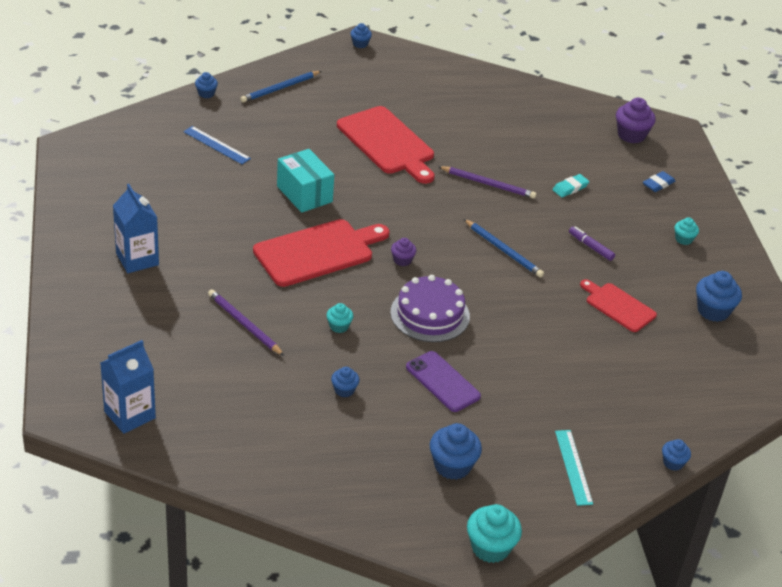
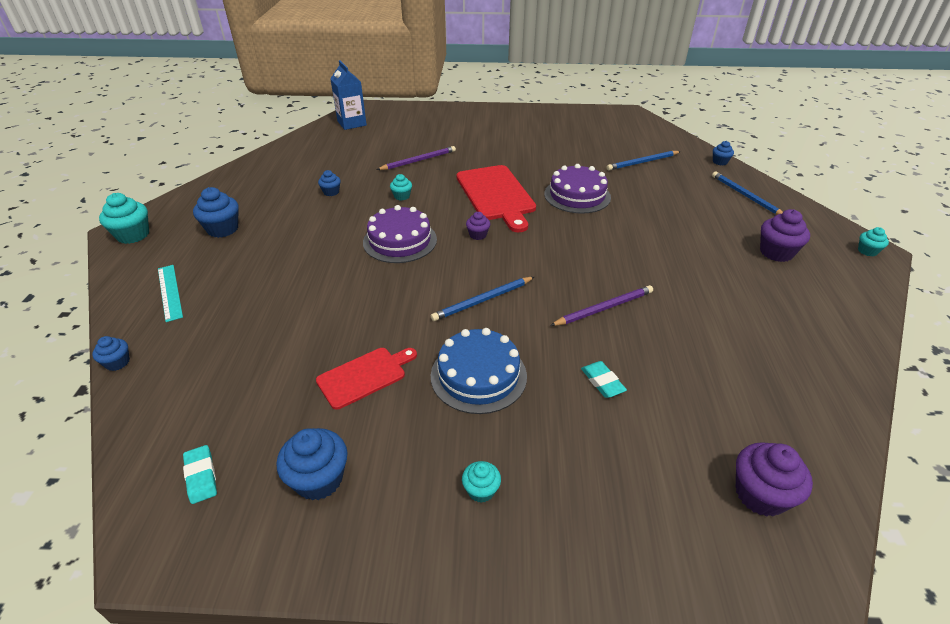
camera: 105 degrees right, 0 degrees up
(137, 259) = (498, 129): blue carton -> none
(216, 145) = (642, 162): blue ruler -> blue pencil
(304, 194) = (577, 195): turquoise box -> purple cake
(360, 44) = (867, 251): blue cupcake -> turquoise cupcake
(376, 88) = (776, 252): none -> purple cupcake
(387, 143) = (668, 248): red cutting board -> none
(442, 382) = (314, 236): purple phone -> none
(488, 184) = (603, 308): purple pencil -> purple pencil turned 150 degrees counterclockwise
(573, 467) = (170, 292): turquoise ruler -> turquoise ruler turned 60 degrees clockwise
(591, 247) = (478, 375): purple marker -> blue cake
(658, 184) = (623, 496): blue eraser -> none
(740, 368) = (201, 476): none -> turquoise eraser

